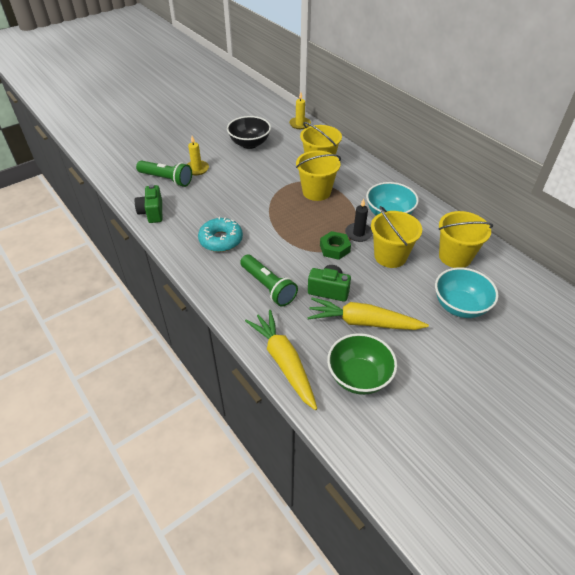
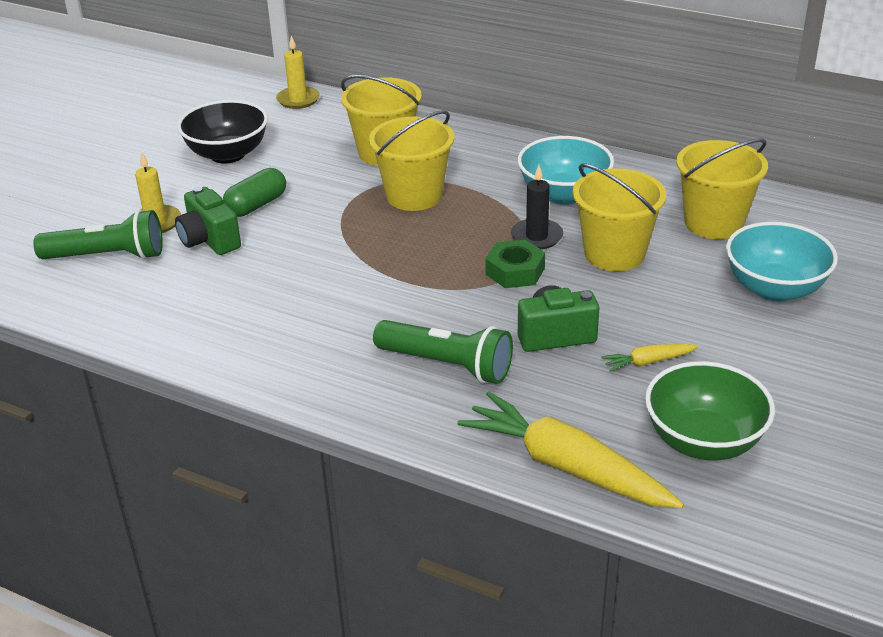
camera: 25 degrees left, 10 degrees down
(152, 212) = (124, 319): green camera -> green camera (209, 240)
(221, 240) = (299, 321): turquoise donut -> none
(244, 174) = (256, 205): none -> green capsule
(363, 322) = (648, 362): yellow carrot -> yellow carrot, size x0.45

